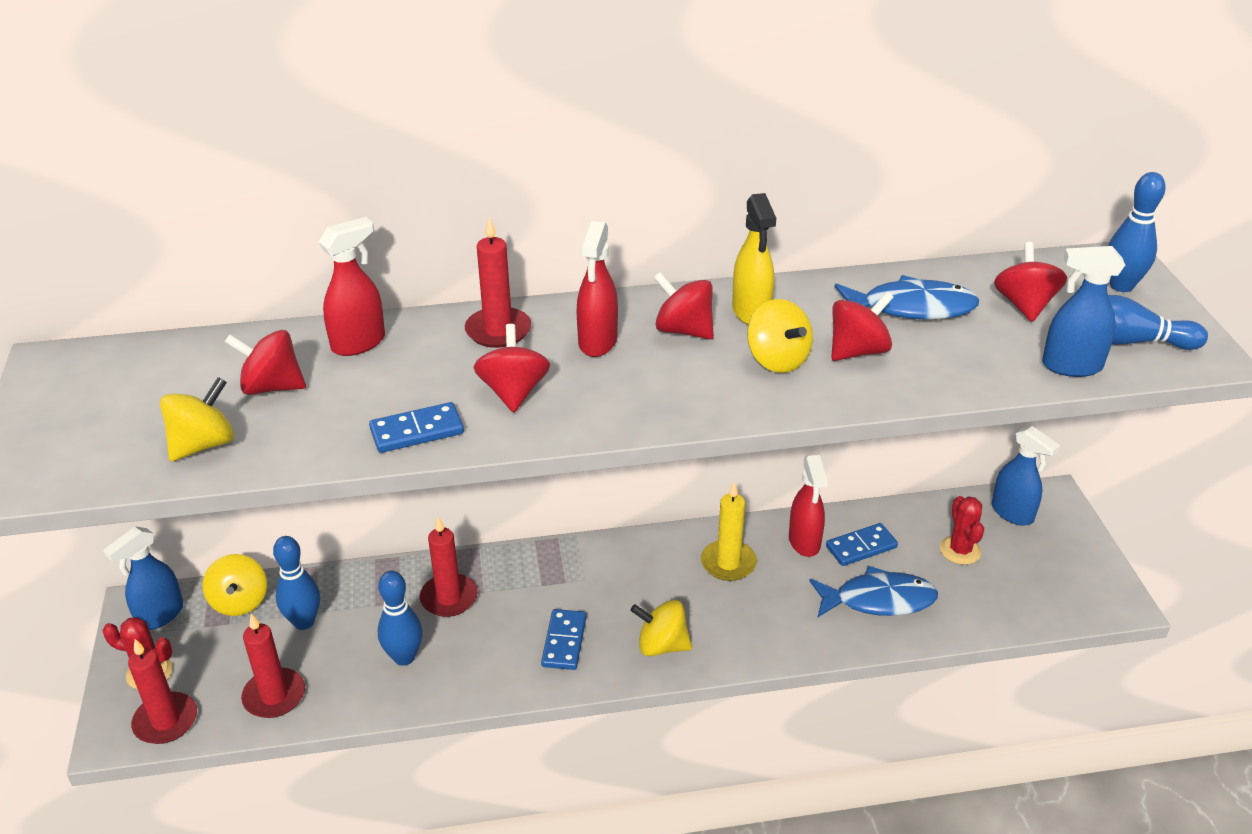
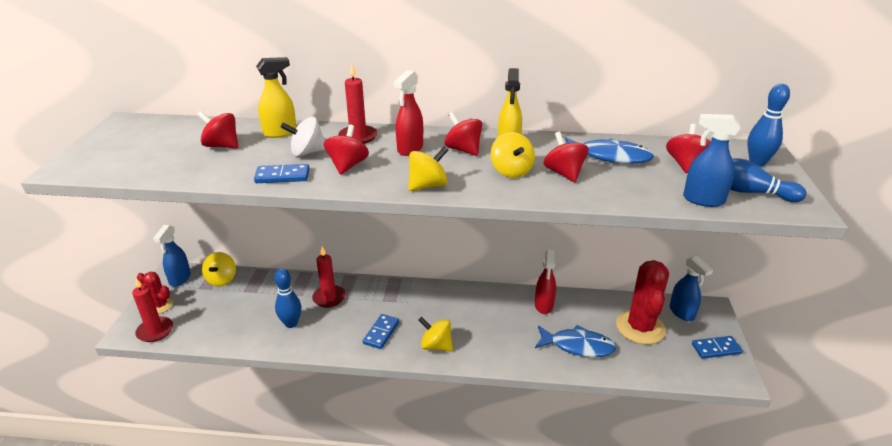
camera: 15 degrees right, 5 degrees down
(160, 615) = (180, 279): blue spray bottle -> blue spray bottle turned 45 degrees counterclockwise
(203, 444) = (168, 166): yellow spinning top -> yellow spinning top (428, 185)
(274, 696) = (215, 329): red candle -> none
(304, 622) = (248, 295): blue bowling pin -> none
(359, 343) = (280, 133): red spray bottle -> yellow spray bottle
(430, 377) = (307, 152): none -> white spinning top
(728, 563) = (493, 308): yellow candle -> none
(857, 351) = (564, 173): red spinning top -> red spinning top turned 90 degrees counterclockwise
(861, 547) = (578, 314): blue domino -> blue domino (716, 349)
(960, 550) = (640, 327): red cactus -> red cactus, size x1.87

